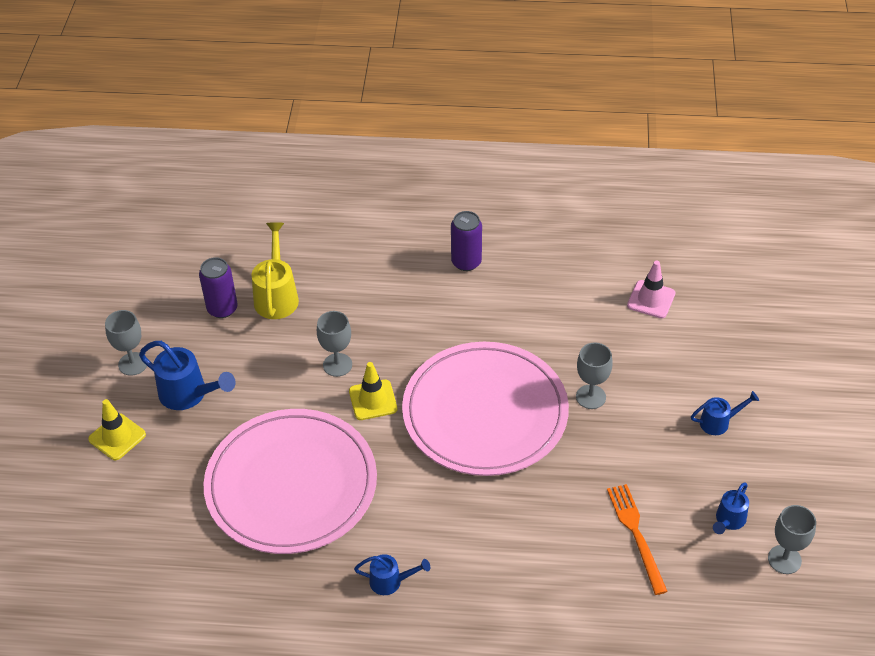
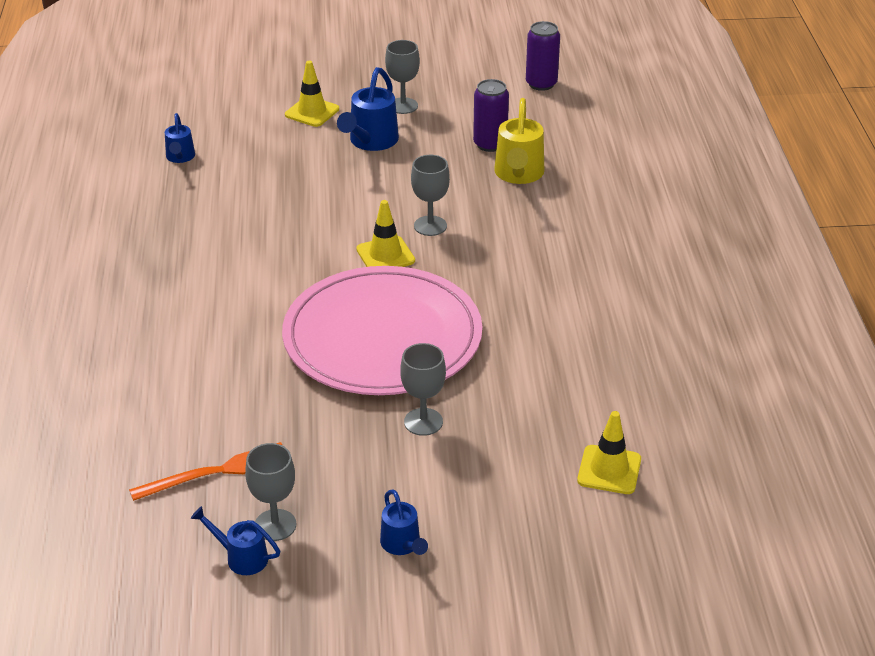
camera: 80 degrees right, 10 degrees down
(276, 296) = (518, 174): yellow watering can -> yellow watering can turned 105 degrees clockwise
(291, 484) = (266, 217): pink plate -> none
(390, 581) = (149, 293): blue watering can -> blue watering can (180, 157)
(466, 262) = (619, 301): purple can -> purple can (541, 84)
(651, 299) = (609, 470): pink traffic cone -> yellow traffic cone
(784, 559) = (182, 614): grey goblet -> grey goblet (275, 525)

